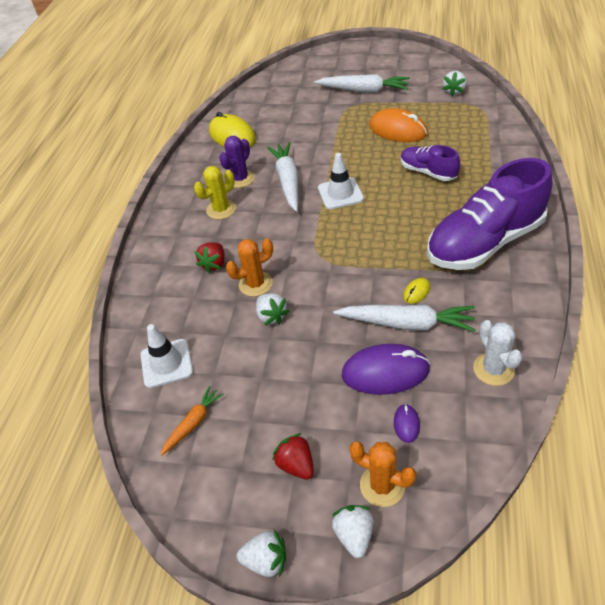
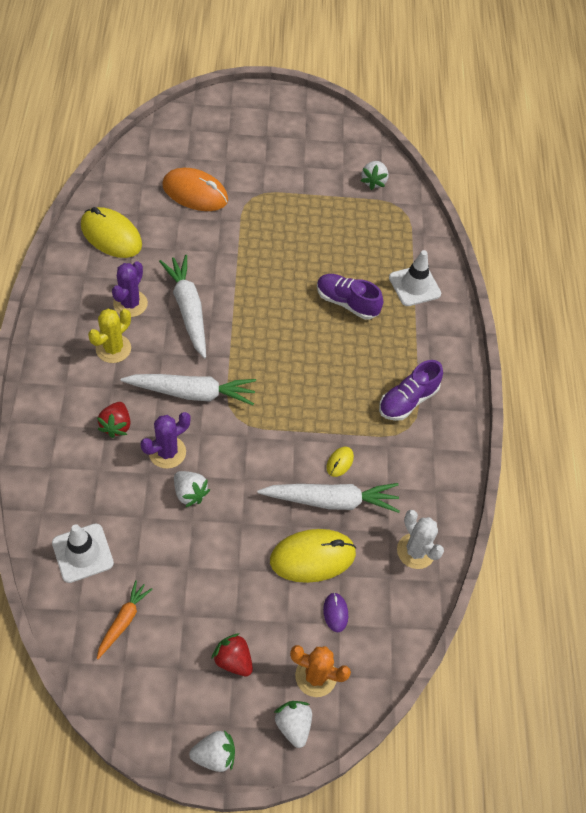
camera: 20 degrees left, 10 degrees up
(255, 284) = (167, 452): orange cactus -> purple cactus
(340, 193) = (251, 330): white traffic cone -> white traffic cone (414, 286)
(364, 90) = (267, 172): white carrot -> white carrot (192, 393)
(385, 372) = (312, 557): purple mouse -> yellow mouse
(398, 130) = (310, 238): orange mouse -> orange mouse (195, 193)
(484, 242) = (407, 400): purple shoe -> purple shoe, size x0.51

